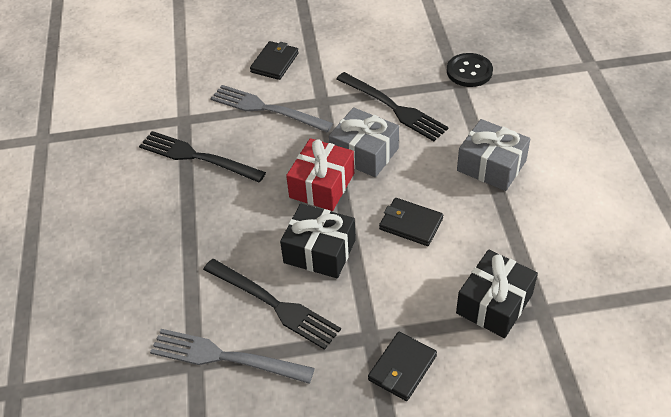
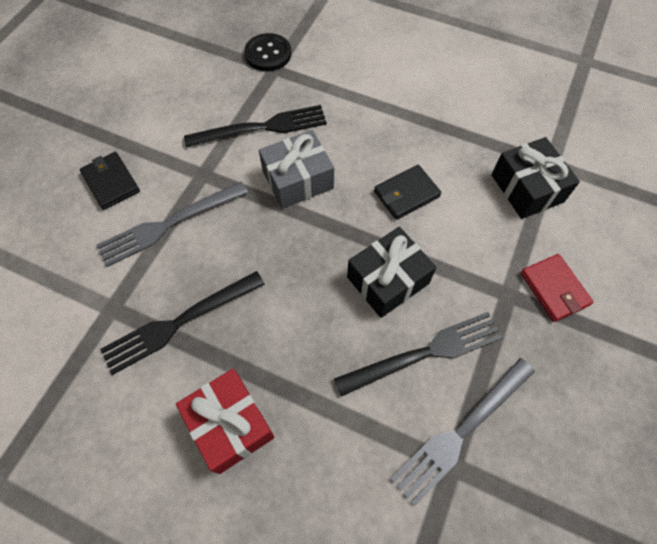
camera: 60 degrees left, 15 degrees up
(322, 185) = (310, 234): red gift -> red gift (230, 424)
(402, 368) = (554, 289): black wallet -> red wallet
(491, 166) = (385, 104): grey gift -> none

